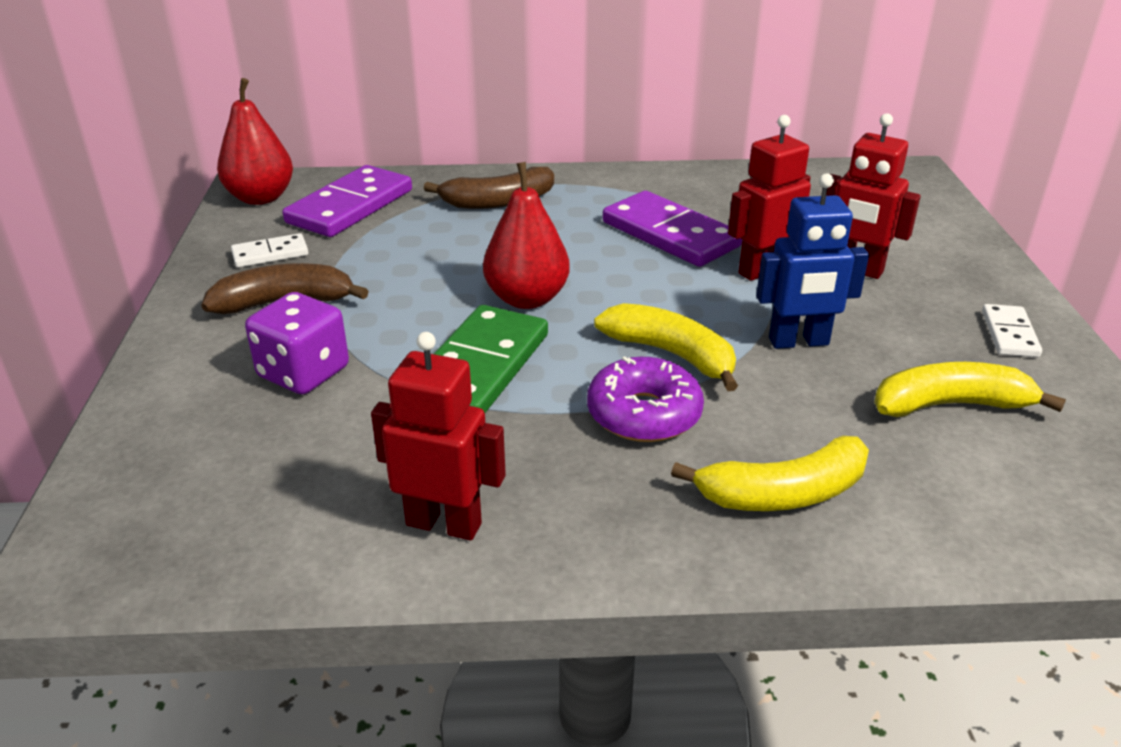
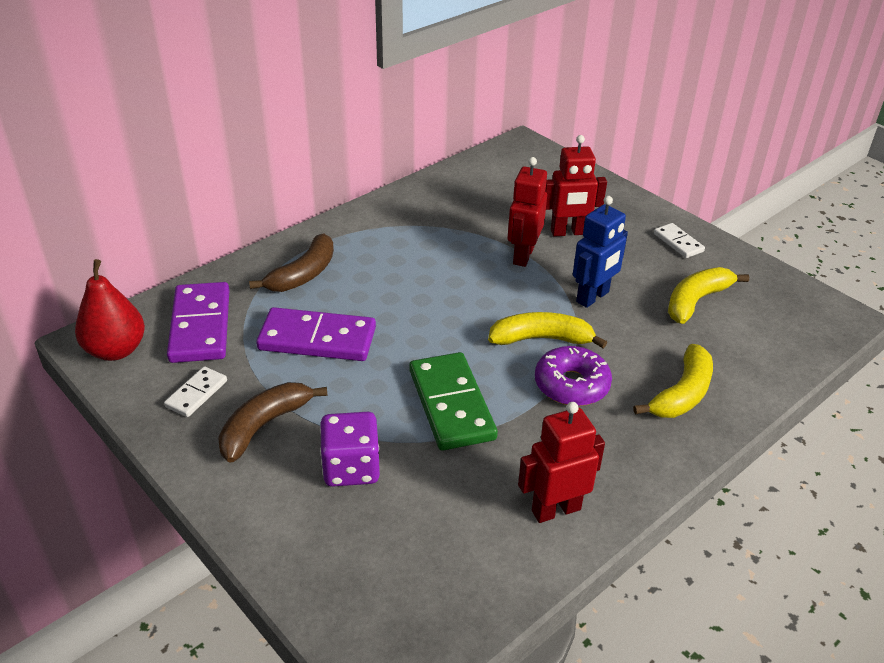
camera: 40 degrees left, 5 degrees up
(527, 299) = (418, 342): red pear -> none
(670, 234) = (443, 252): purple domino -> purple domino (317, 339)

